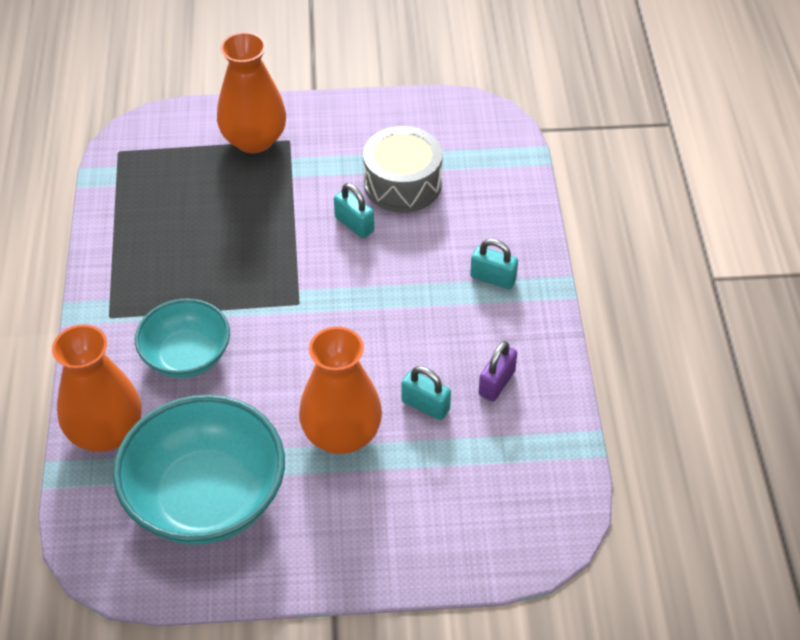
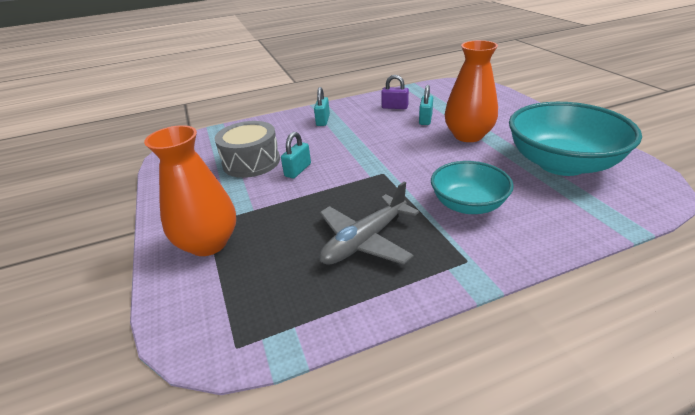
camera: 105 degrees left, 15 degrees down
(106, 432) = (571, 219): orange vase -> none
(184, 251) = (365, 241): none -> grey plane

